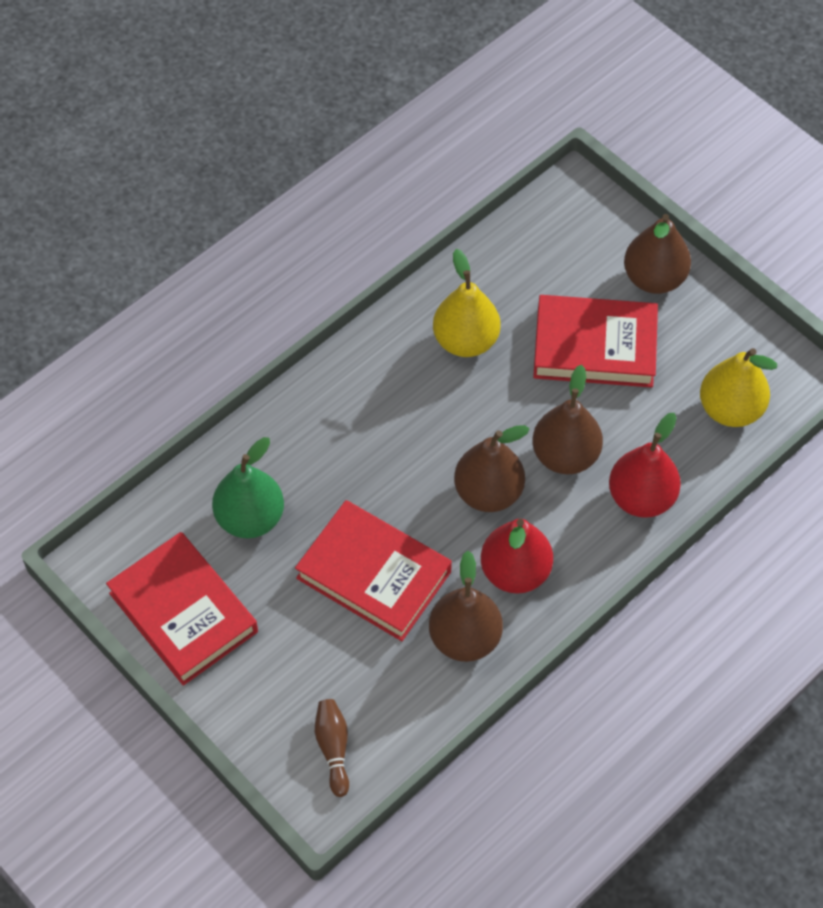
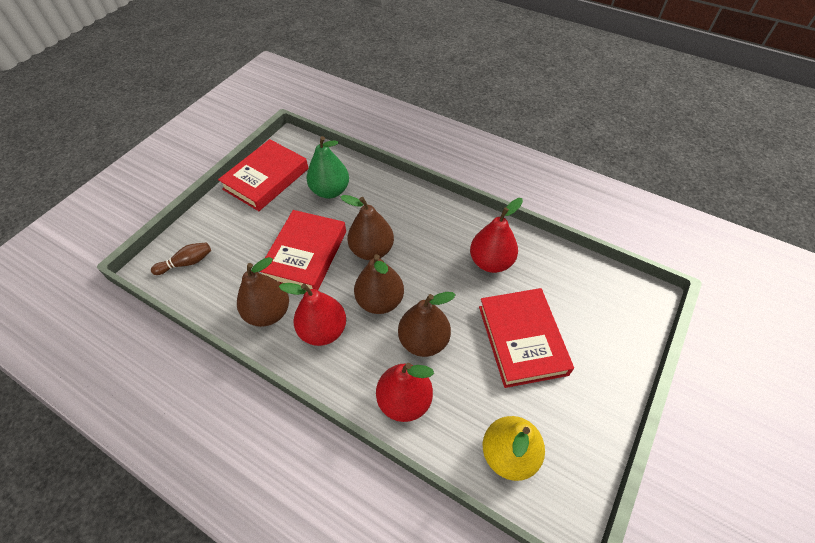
camera: 75 degrees right, 5 degrees down
(466, 341) = (491, 262): yellow pear -> red pear
(654, 278) = (603, 367): brown pear -> brown pear (372, 250)

